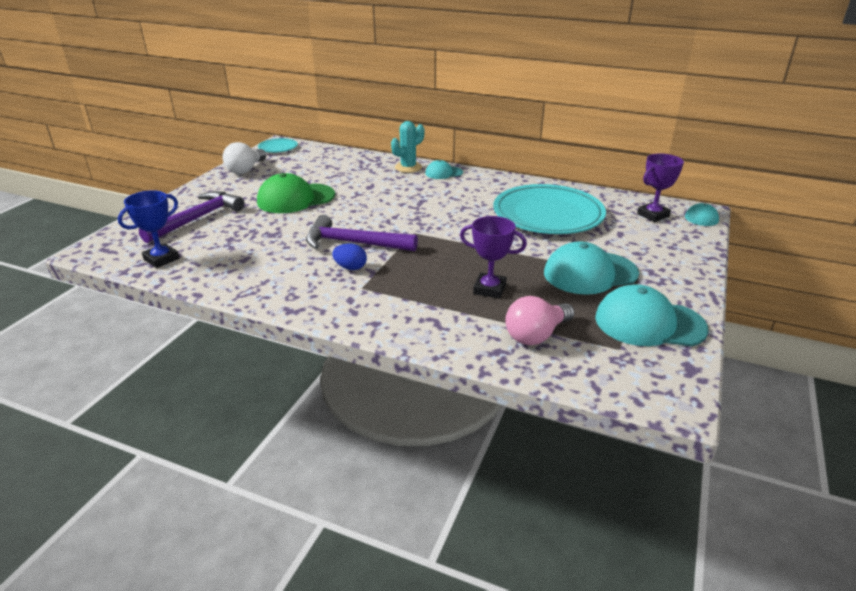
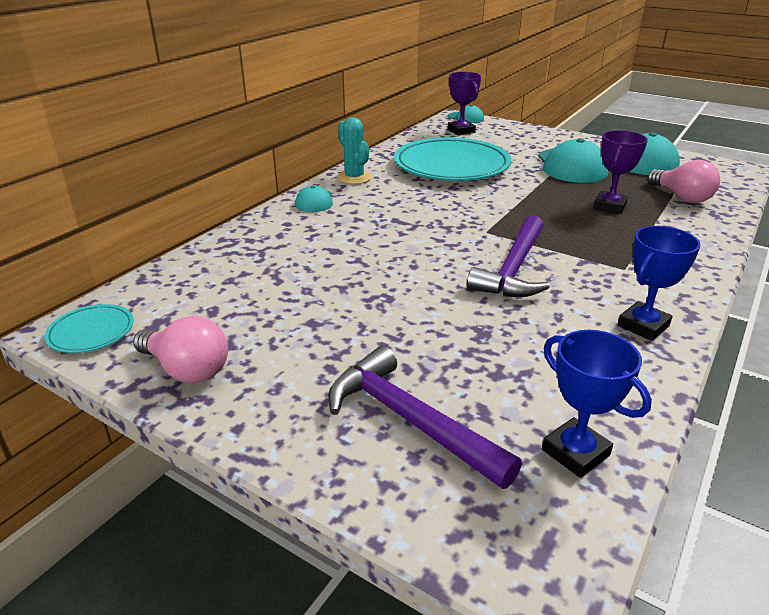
camera: 80 degrees left, 0 degrees up
(246, 170) = (187, 369): white light bulb -> pink light bulb
(277, 288) = (643, 326): none -> blue trophy
(295, 199) = (355, 312): green cap -> none
(350, 268) = (579, 273): blue egg -> none
(408, 167) = (281, 220): turquoise cactus -> turquoise cactus (354, 178)

